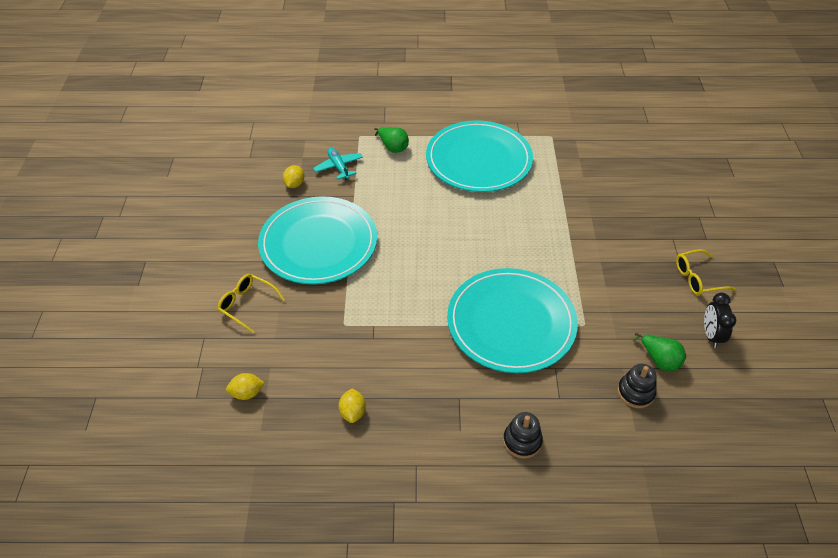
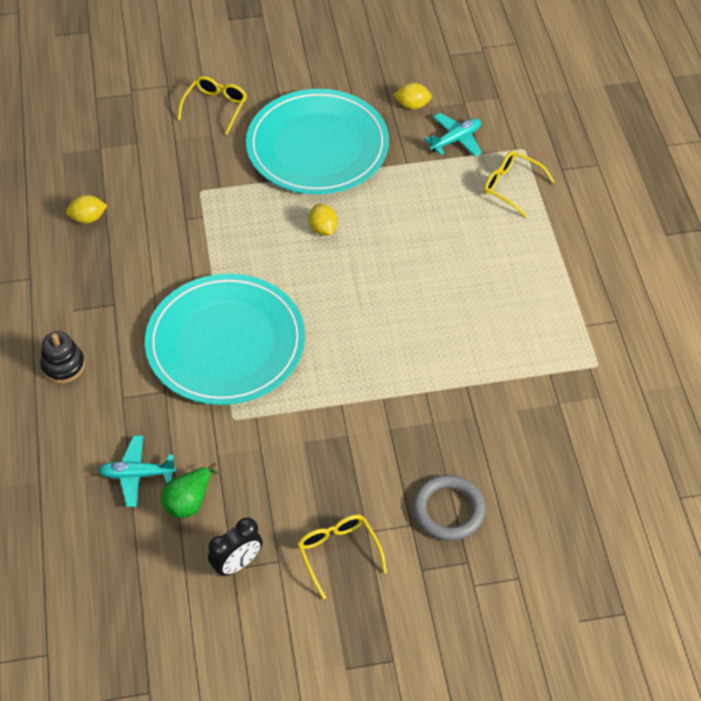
camera: 80 degrees right, 5 degrees up
(247, 393) = (103, 133): yellow lemon -> yellow lemon (323, 229)
(393, 147) = (511, 187): green pear -> yellow glasses
(478, 160) = (514, 282): turquoise plate -> none
(635, 392) = (137, 474): black stacking toy -> turquoise plane
(661, 219) = (448, 510): none -> grey ring
(711, 335) = (237, 563): black clock -> black clock turned 150 degrees clockwise

